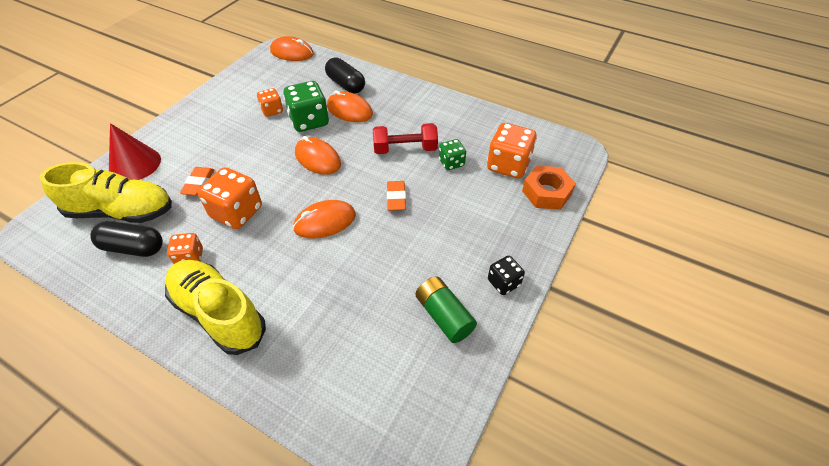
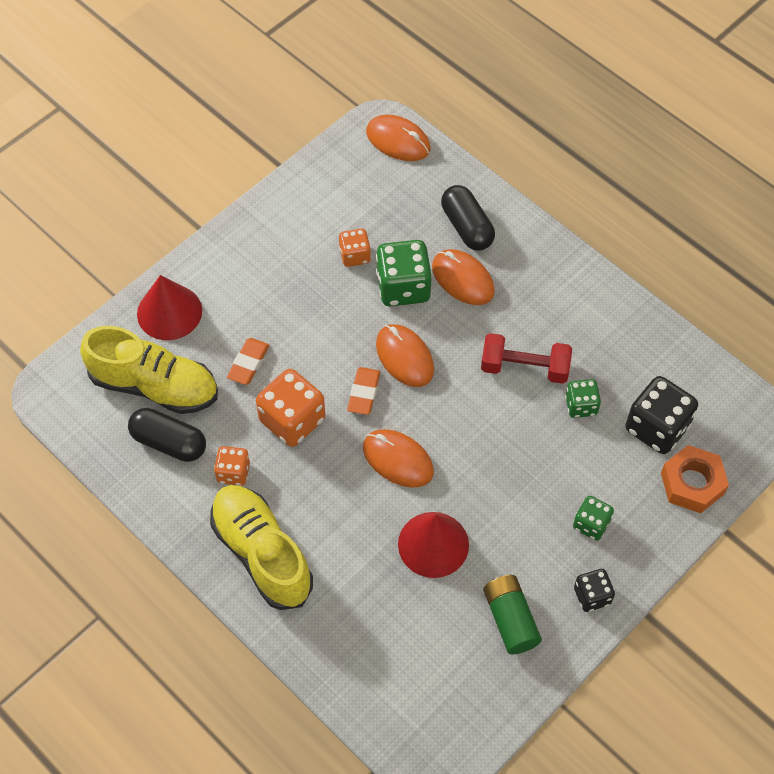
camera: 15 degrees right, 10 degrees up
(325, 222) = (398, 460): orange mouse -> orange mouse turned 45 degrees clockwise
(366, 274) = (433, 544): none -> red cone
(396, 198) = (493, 445): orange eraser -> orange eraser (363, 393)
(485, 233) = (591, 524): none -> green dice
(508, 165) = (657, 427): orange dice -> black dice

